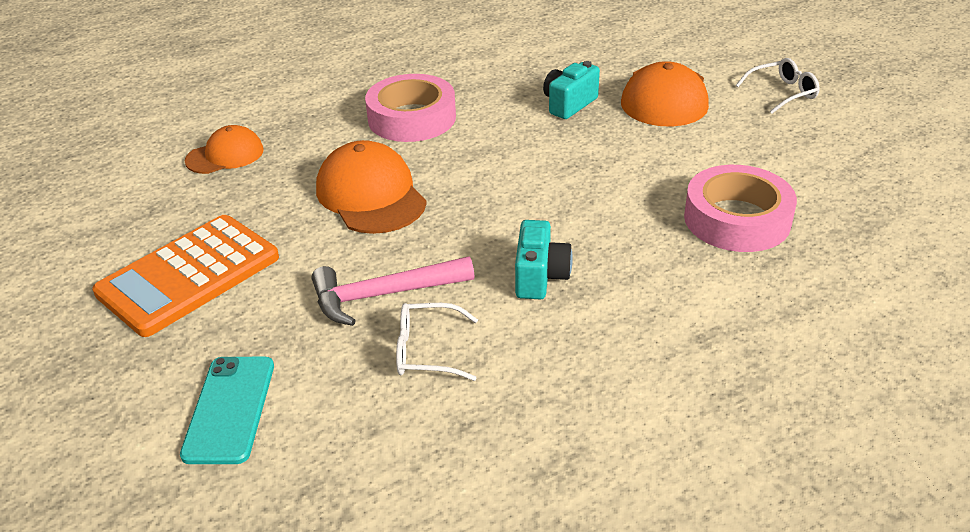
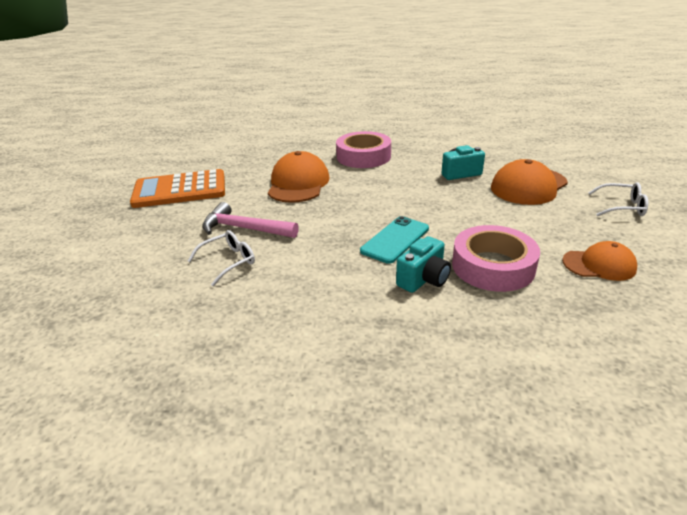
camera: 35 degrees right, 5 degrees down
(225, 155) = (259, 148): orange cap -> orange cap (599, 265)
(230, 409) = (120, 249): turquoise phone -> turquoise phone (395, 240)
(426, 351) = (229, 261): white glasses -> white glasses turned 105 degrees clockwise
(540, 277) = (330, 250): turquoise camera -> turquoise camera (424, 279)

